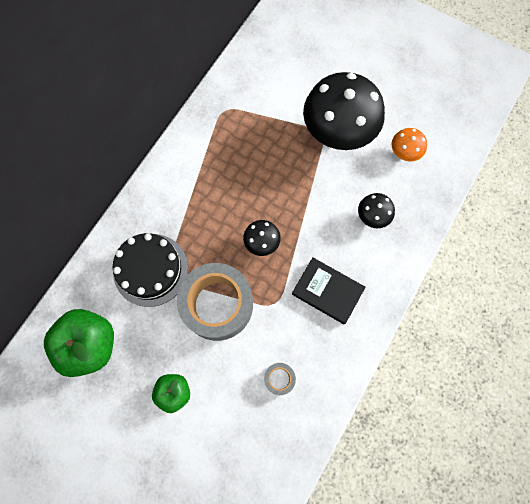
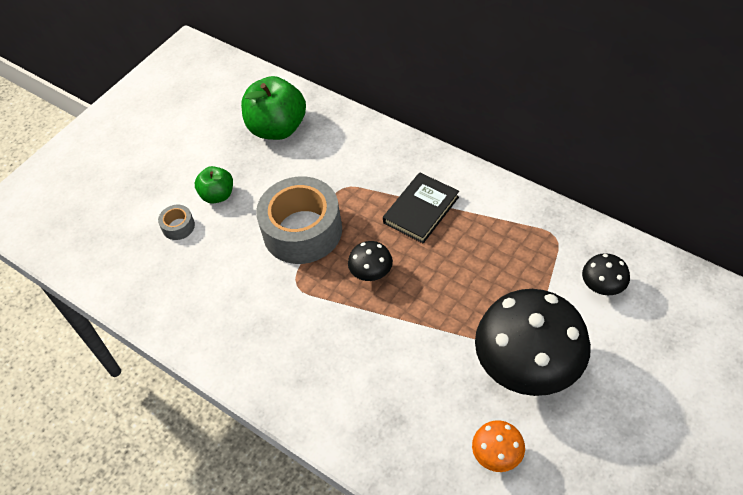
camera: 100 degrees right, 20 degrees down
(150, 269) = (349, 171): black cake -> none
(279, 379) = (211, 287): grey tape -> grey tape (178, 226)
(327, 291) = (303, 341): black book -> black book (421, 210)
(372, 216) = (398, 402): black mushroom -> black mushroom (602, 287)

